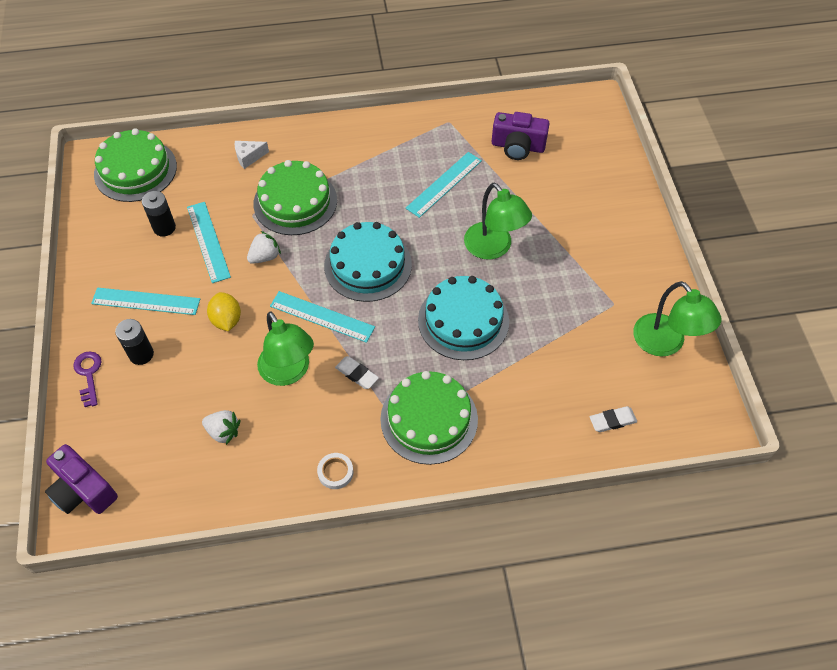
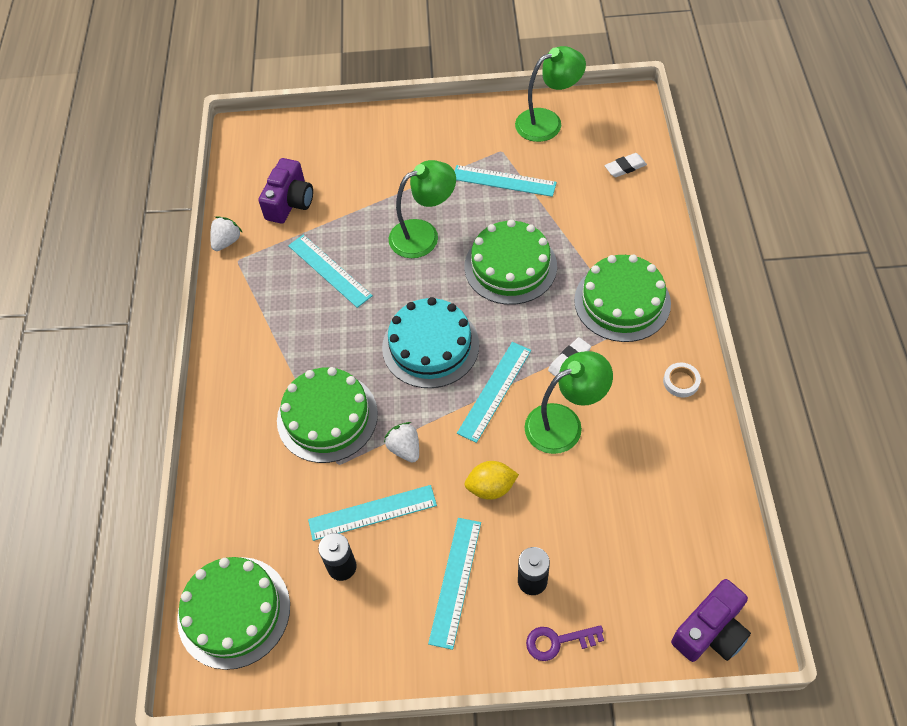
camera: 80 degrees left, 0 degrees up
(223, 432) = (636, 486): white strawberry -> white strawberry (227, 241)
(249, 157) = (243, 469): white cheese -> none
(463, 320) = (510, 266): turquoise cake -> green cake
(573, 308) = (503, 181): none -> turquoise ruler
(612, 421) = (625, 167): white eraser -> white eraser turned 75 degrees clockwise

